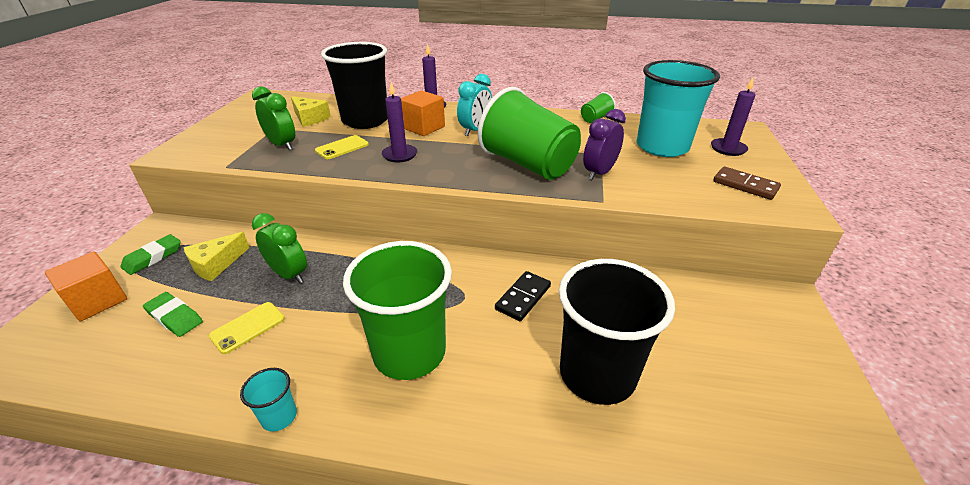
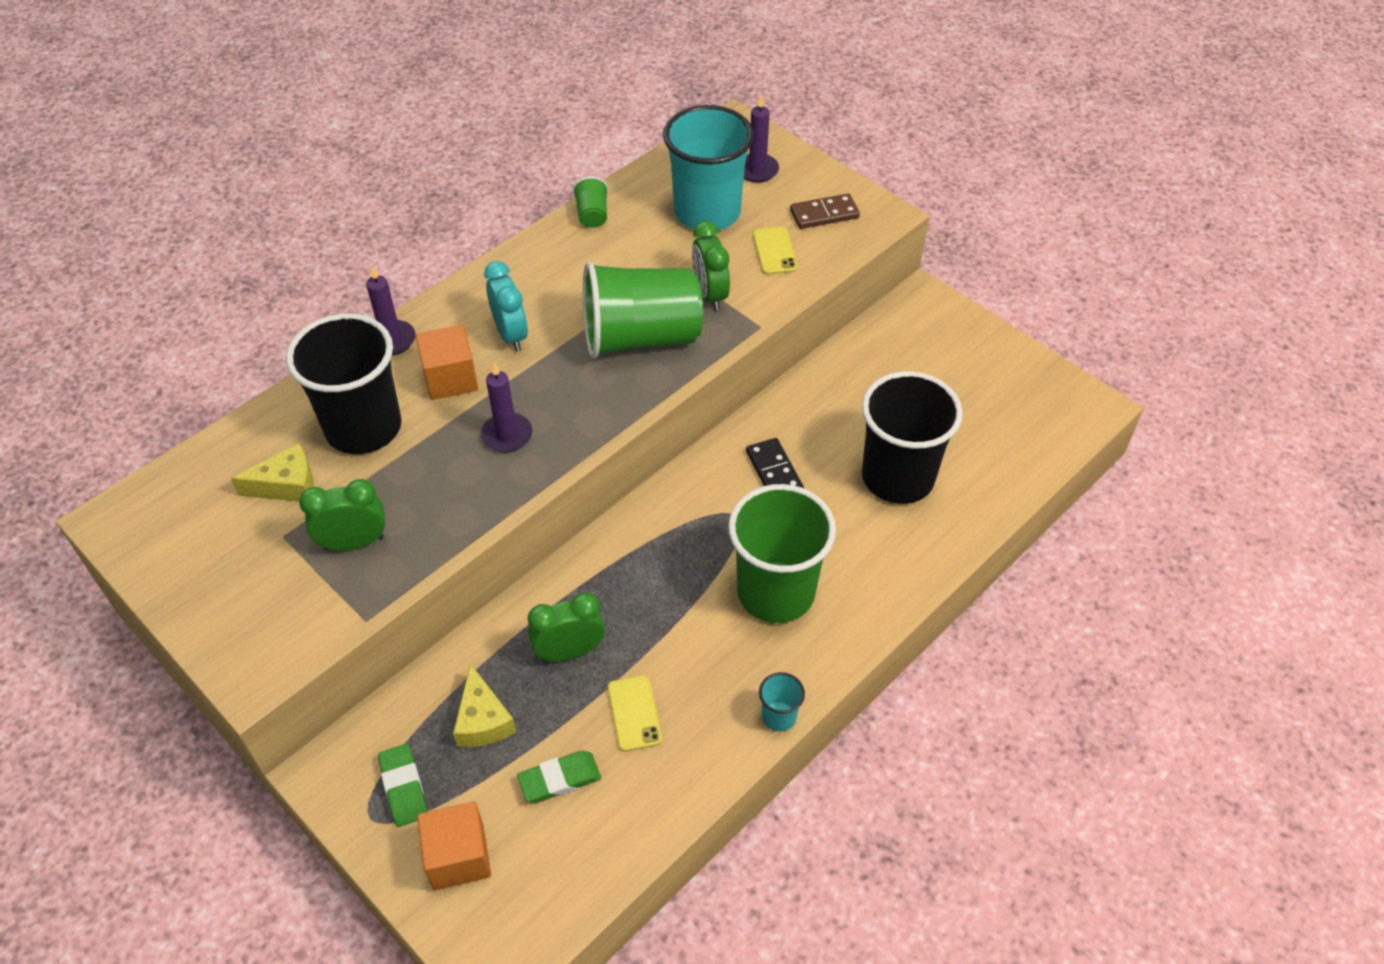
camera: 55 degrees left, 15 degrees up
(342, 147) = (428, 482): yellow phone -> yellow phone (774, 251)
(599, 173) = (710, 295): purple clock -> green clock

